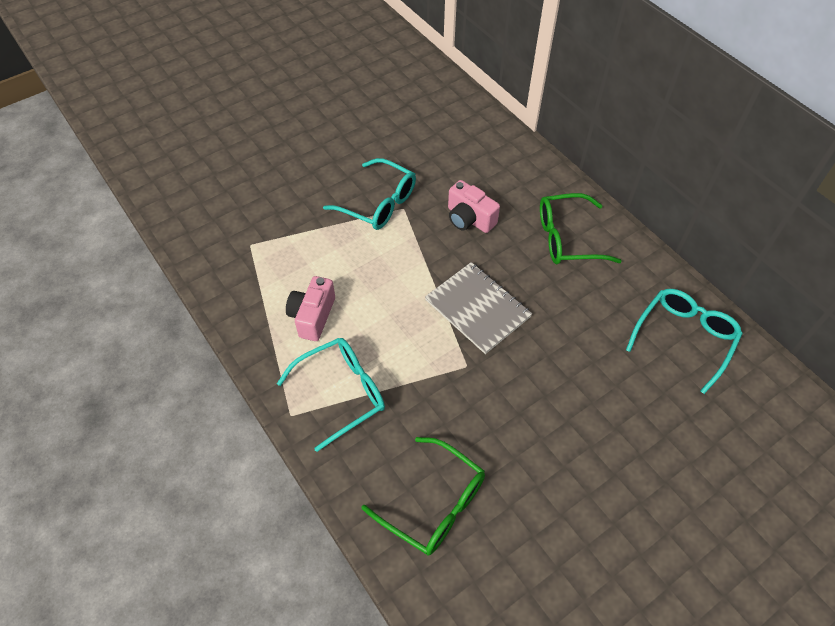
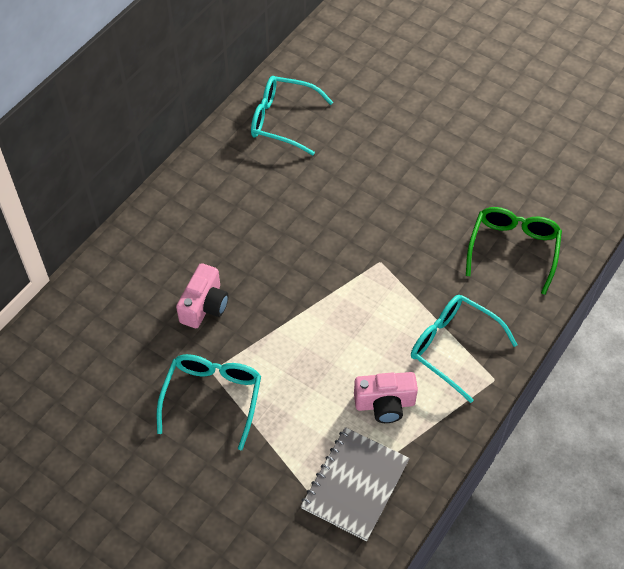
camera: 110 degrees left, 0 degrees up
(478, 308) = (315, 269): grey notebook -> grey notebook (355, 484)
(568, 238) = (200, 218): green glasses -> none

